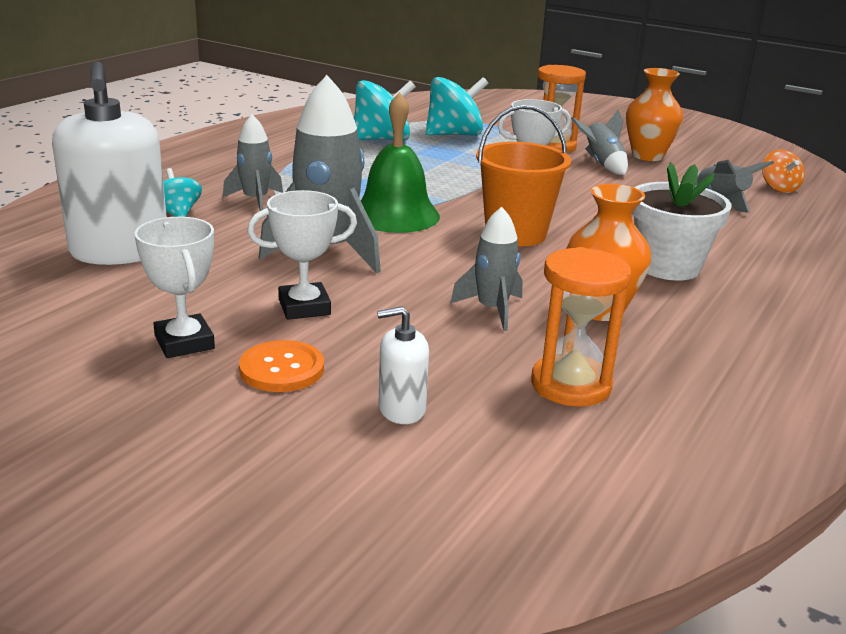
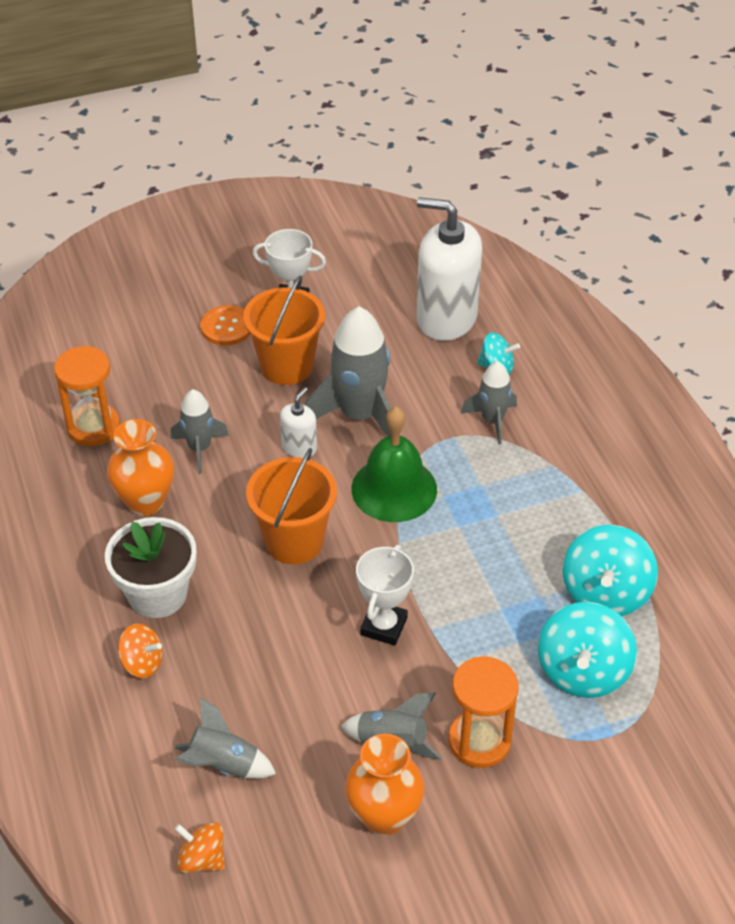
camera: 130 degrees right, 20 degrees up
(304, 307) = (287, 366): white trophy -> orange bucket
(401, 409) = (145, 351): white soap dispenser -> white soap dispenser (299, 447)
(726, 249) = (142, 663): none -> orange spinning top

